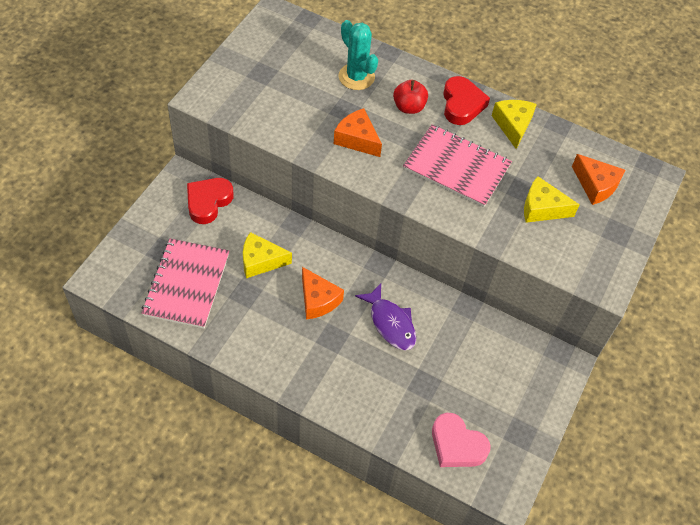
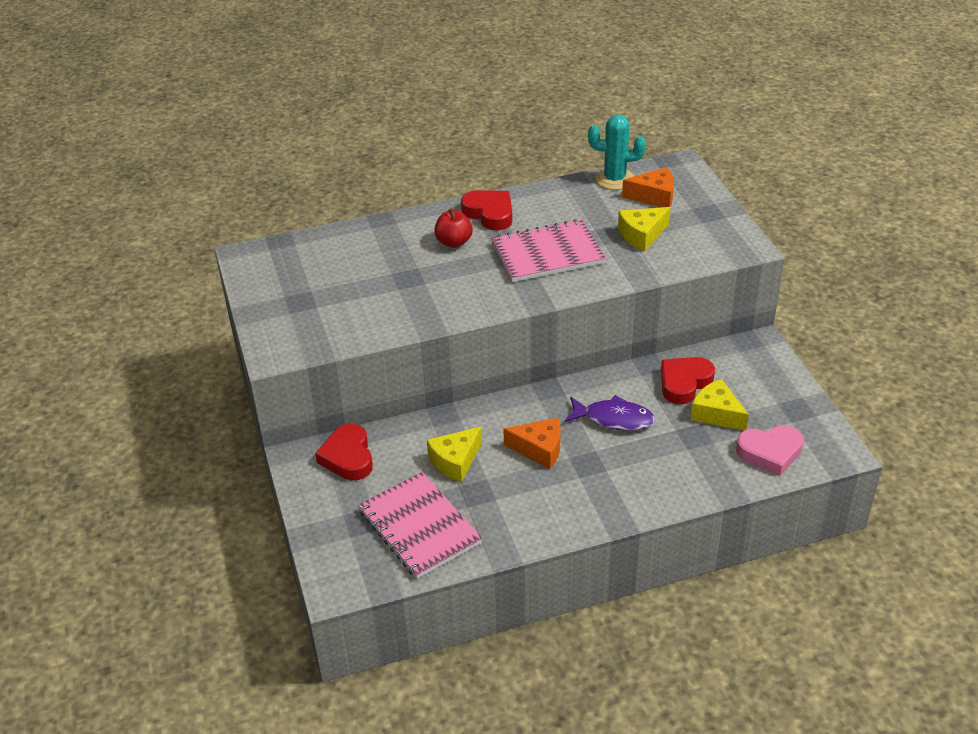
camera: 40 degrees left, 15 degrees down
(356, 77) = (382, 251): turquoise cactus -> turquoise cactus (614, 179)
(357, 139) = (447, 289): orange cheese -> none
(471, 341) = (684, 383): none -> red heart
(513, 125) = (545, 201): yellow cheese -> yellow cheese (716, 414)

